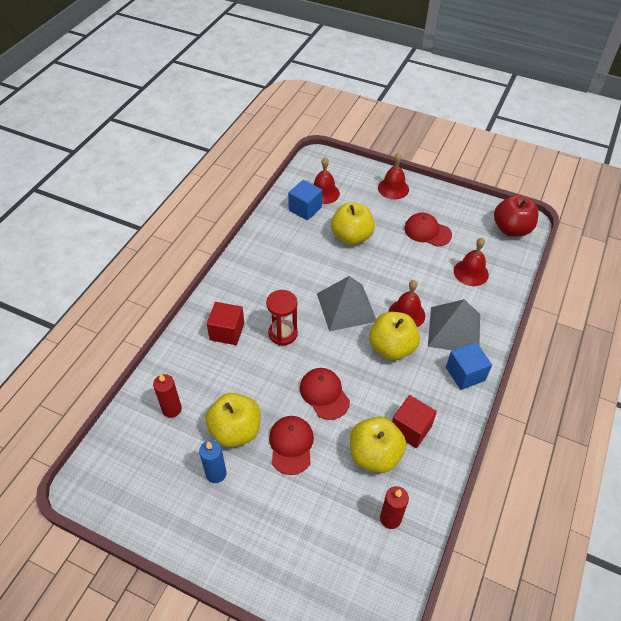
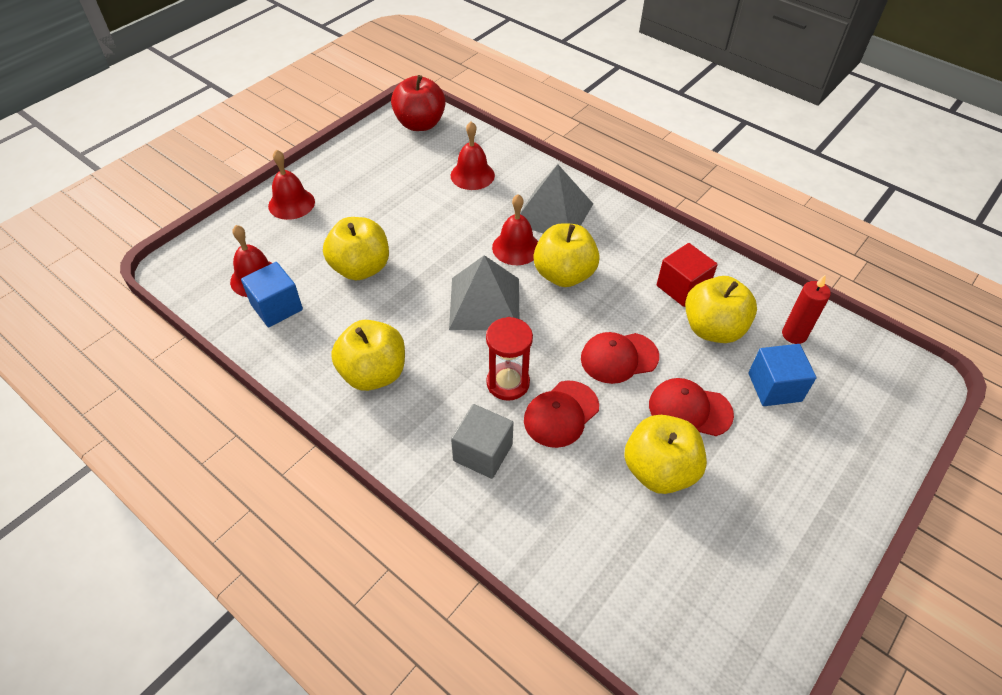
camera: 75 degrees left, 0 degrees up
(172, 409) = (609, 551): red candle -> none
(216, 473) = (724, 506): blue candle -> none
(227, 331) = (483, 452): red cube -> grey cube
(270, 266) = (373, 373): none -> yellow apple
(427, 231) = (388, 193): red cap -> red cap (561, 414)
(465, 374) = (617, 222): blue cube -> blue cube (774, 387)

